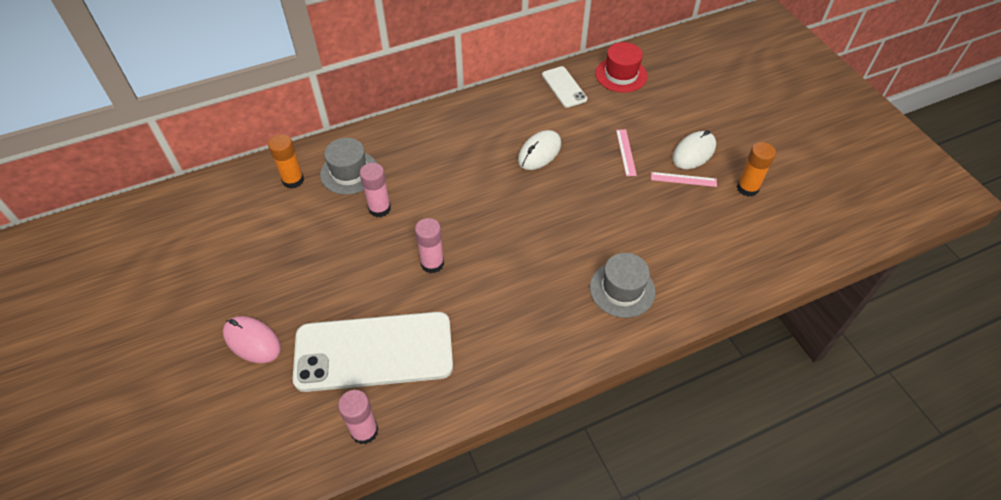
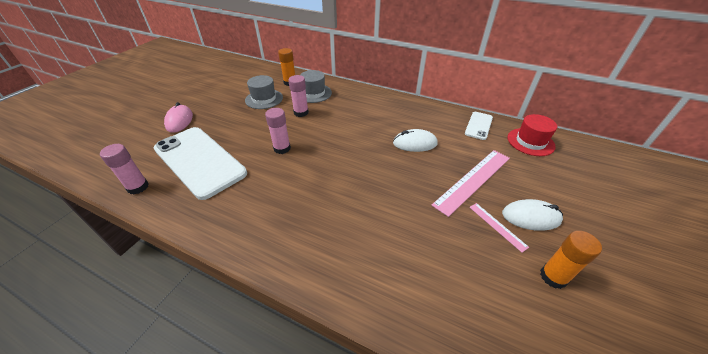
camera: 50 degrees right, 10 degrees down
(622, 289) = (349, 249): grey hat -> grey hat (264, 99)
(625, 152) = (473, 180): pink ruler -> pink ruler, size x2.04

